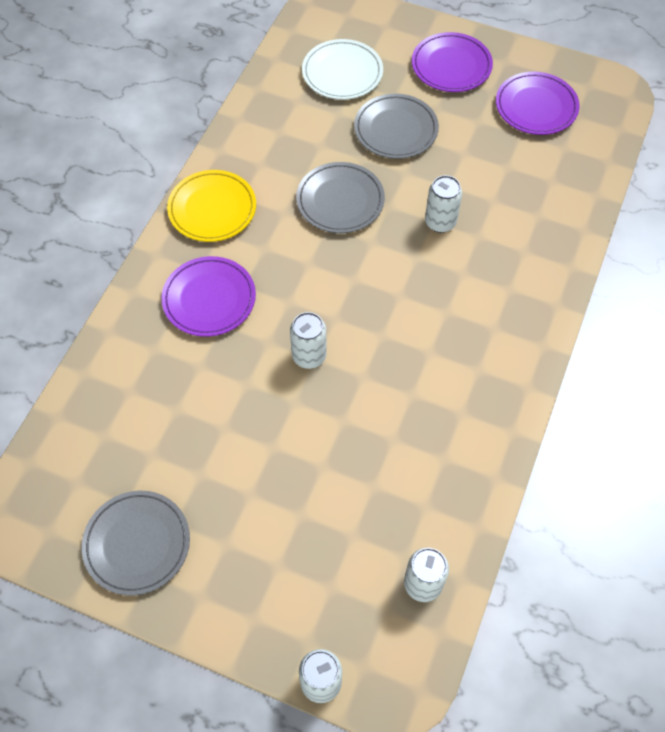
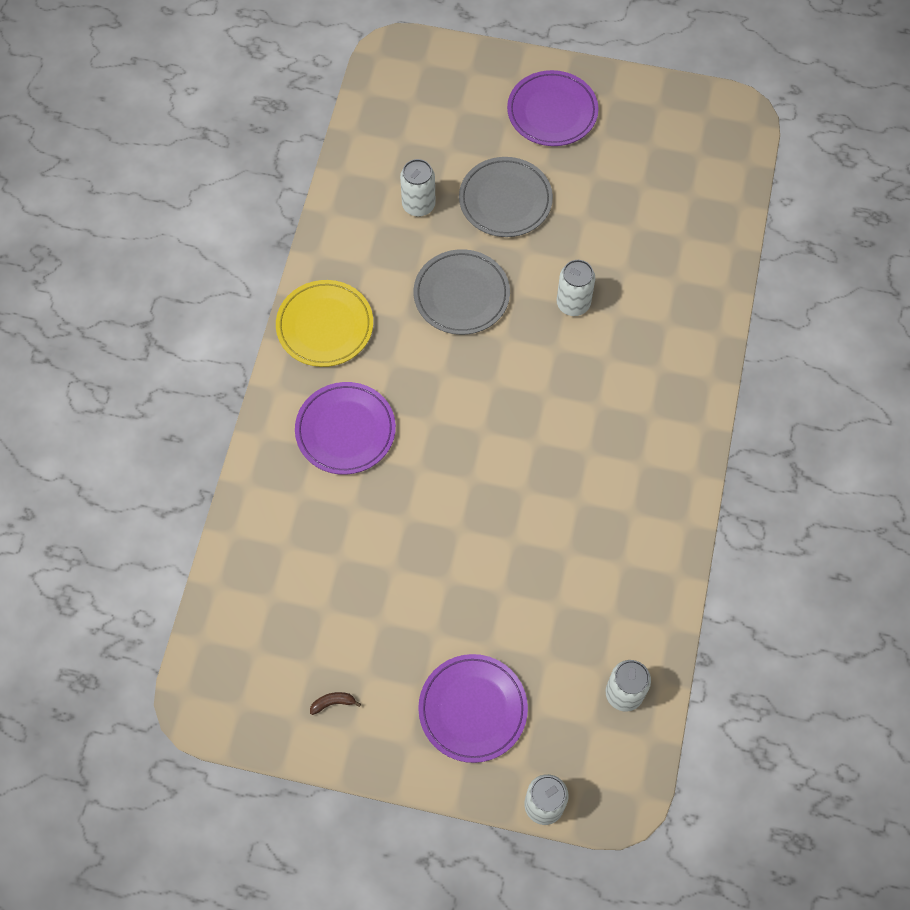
camera: 10 degrees left, 5 degrees up
(137, 544) = (333, 703): grey plate -> brown banana
(309, 356) = (464, 477): white can -> white can (418, 205)
(342, 73) = (433, 138): white plate -> none
(536, 107) = (653, 149): purple plate -> purple plate (473, 709)

